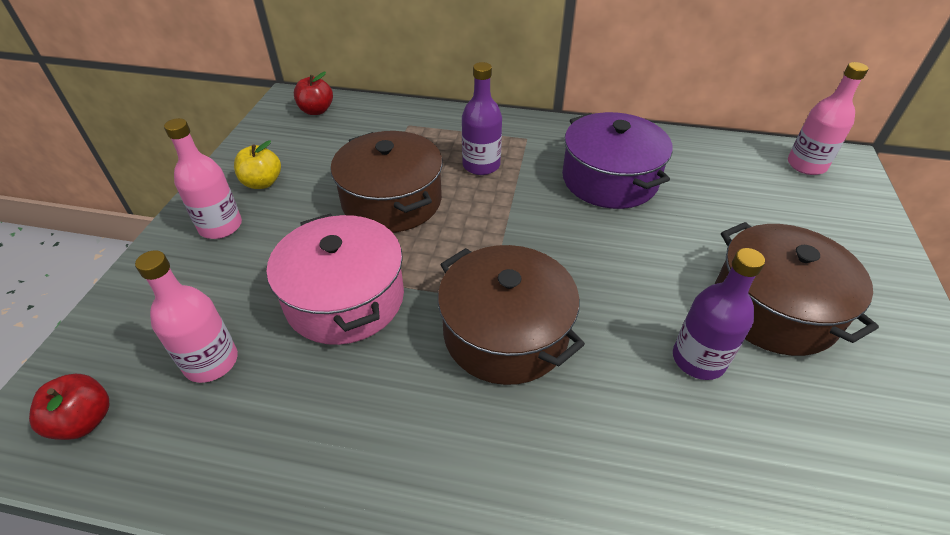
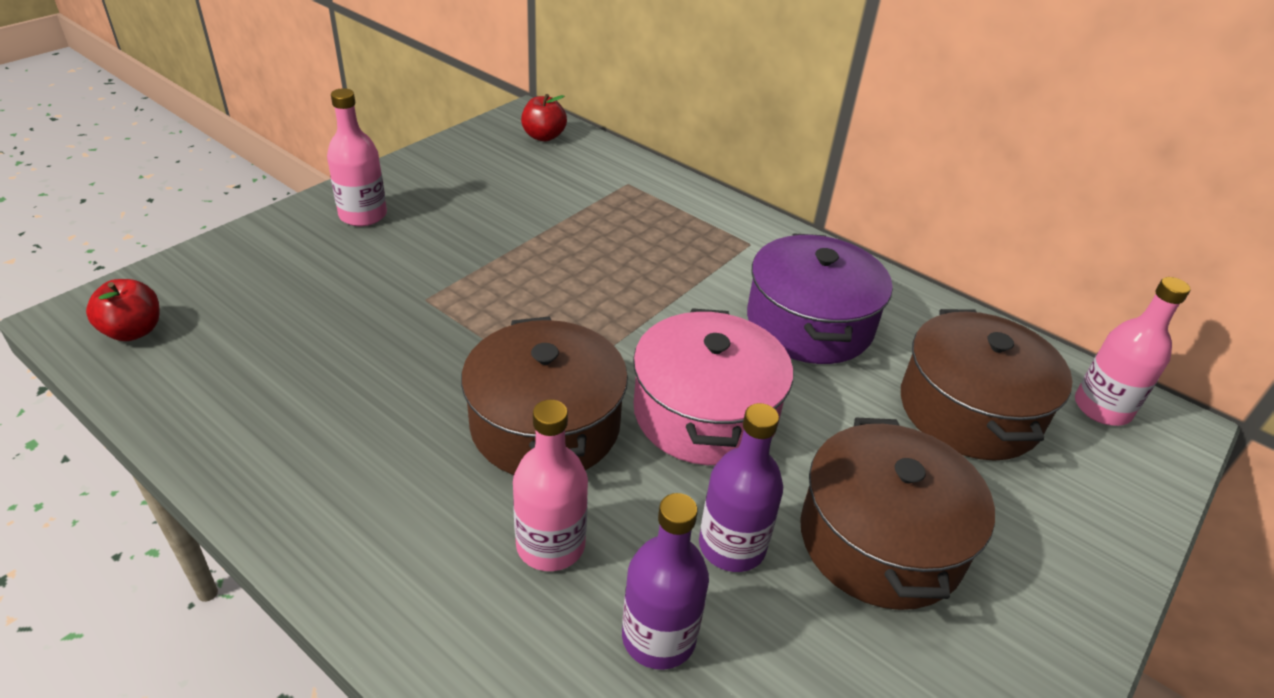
camera: 25 degrees right, 5 degrees down
(211, 362) = (262, 329): pink bottle -> pink bottle (550, 545)
(262, 183) = (433, 189): yellow apple -> none
(345, 298) = (419, 325): pink pot -> pink pot (705, 413)
(392, 201) = (543, 253): brown pot -> brown pot (969, 410)
(481, 165) = (670, 253): purple bottle -> purple bottle (658, 637)

